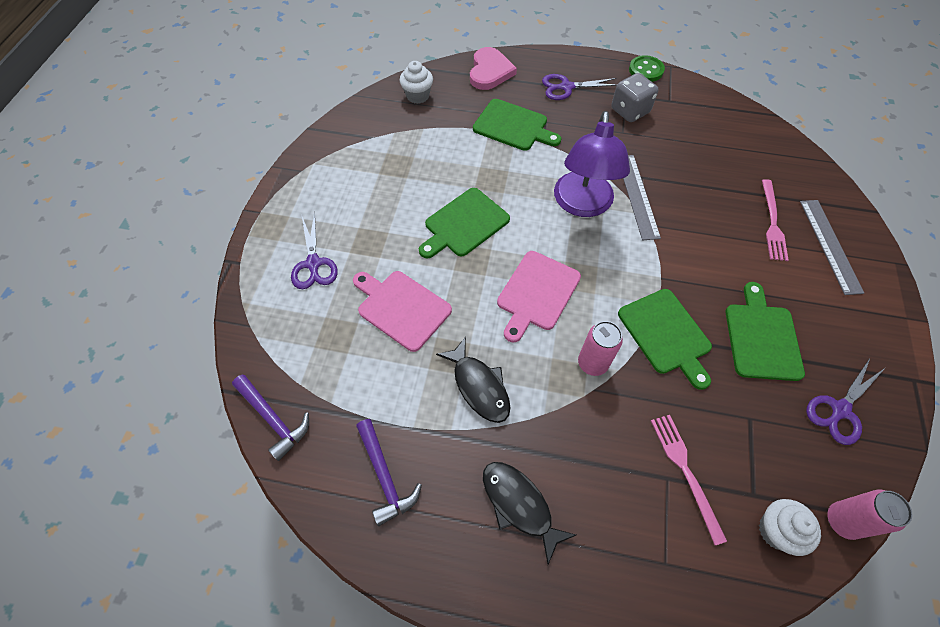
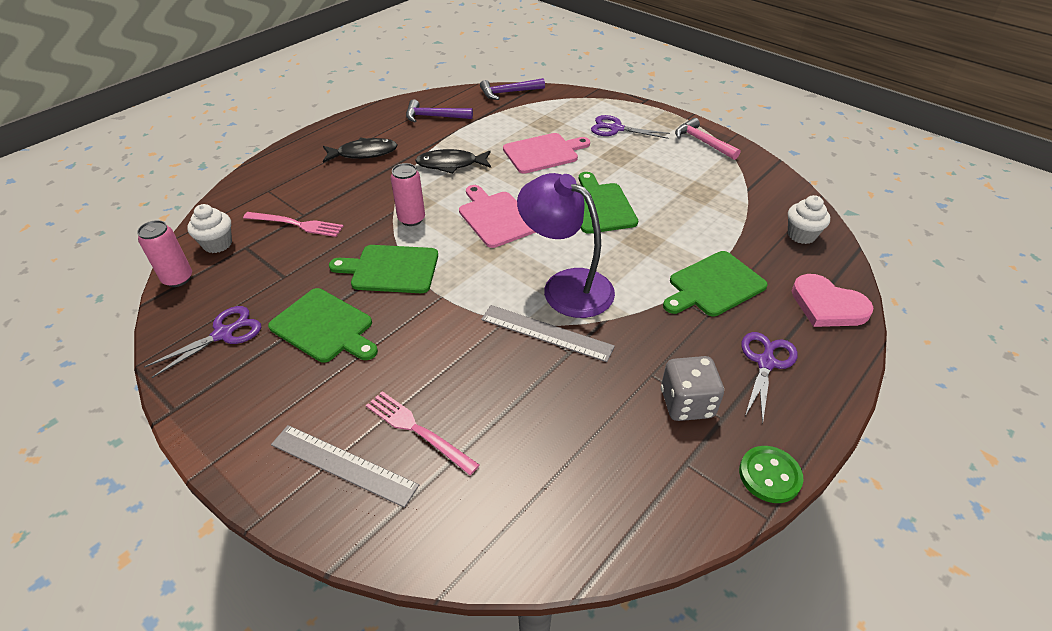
camera: 120 degrees right, 15 degrees down
(304, 186) = (702, 142): none -> pink hammer
(840, 410) = (223, 334): purple scissors -> purple scissors turned 60 degrees clockwise

